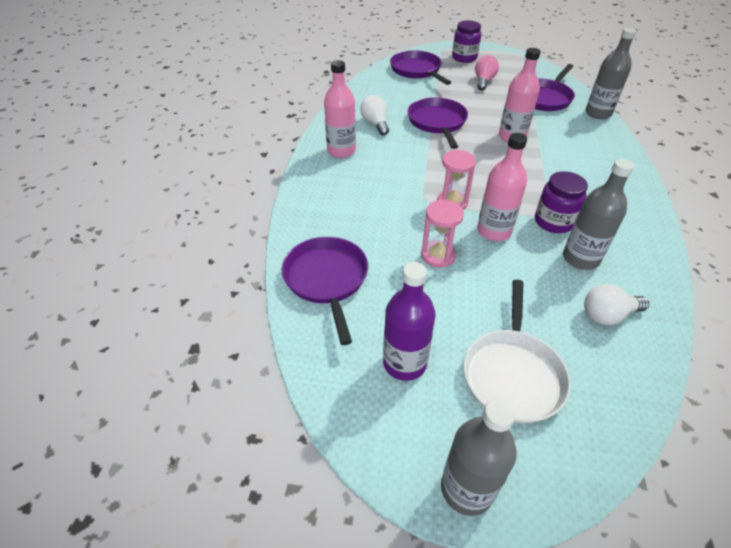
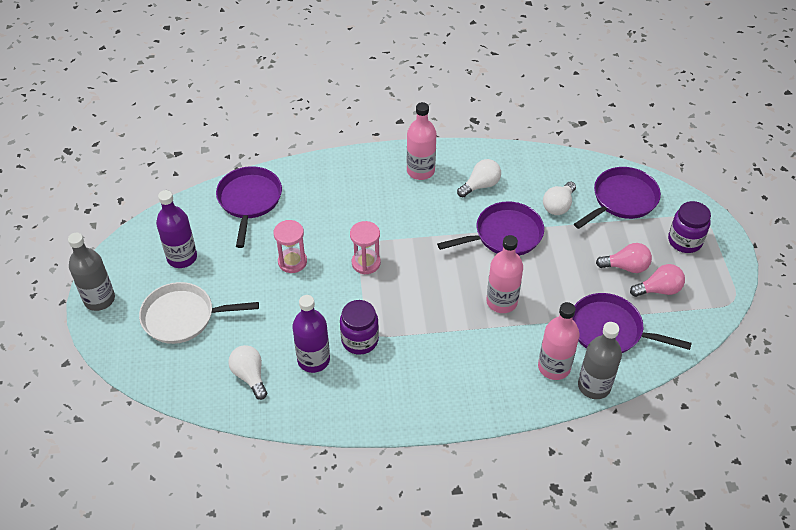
camera: 75 degrees right, 5 degrees up
(327, 279) = (249, 200): purple pan -> purple pan turned 60 degrees counterclockwise
(413, 95) = (558, 206): none -> white light bulb
(494, 231) = (334, 296): pink bottle -> pink bottle (554, 367)
(507, 74) = (659, 290): none -> pink light bulb
(580, 258) = (313, 360): grey bottle -> purple bottle

